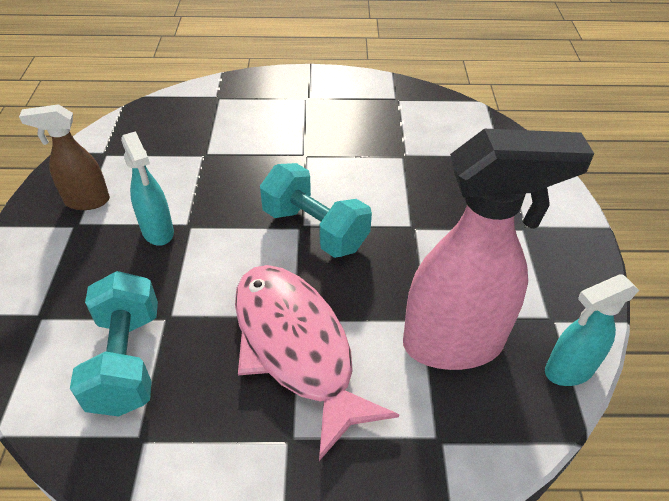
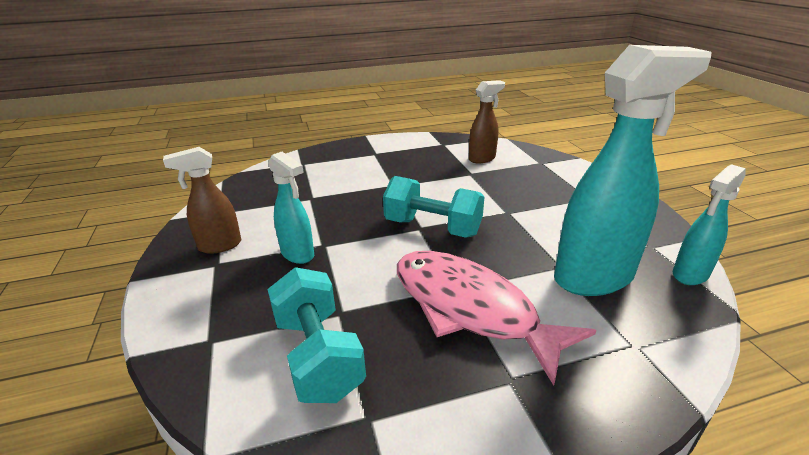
camera: 15 degrees left, 15 degrees down
(433, 134) = (482, 159): none -> brown spray bottle
(454, 344) = (595, 277): pink spray bottle -> turquoise spray bottle

